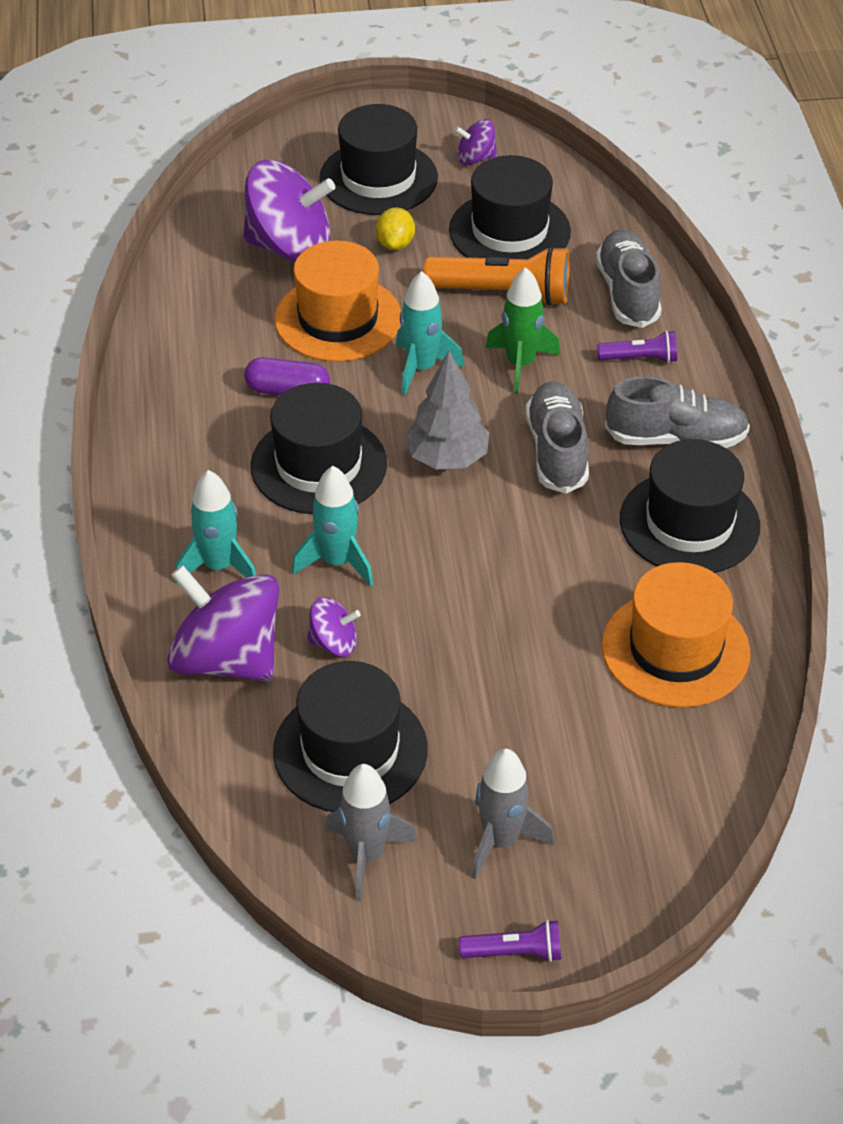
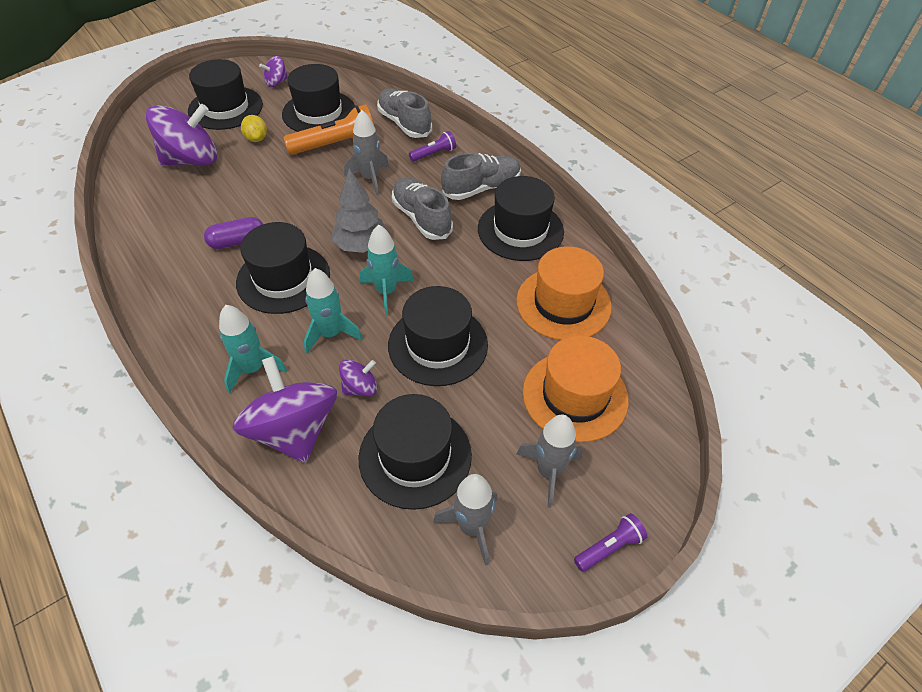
camera: 30 degrees left, 5 degrees up
(227, 658) = (294, 430): purple spinning top -> purple spinning top turned 60 degrees clockwise
(338, 319) = (245, 190): orange hat -> orange hat (575, 396)
(421, 368) = (313, 200): turquoise rocket -> turquoise rocket (386, 292)
(465, 632) = (438, 345): none -> black hat
(520, 364) = (370, 179): green rocket -> grey rocket

